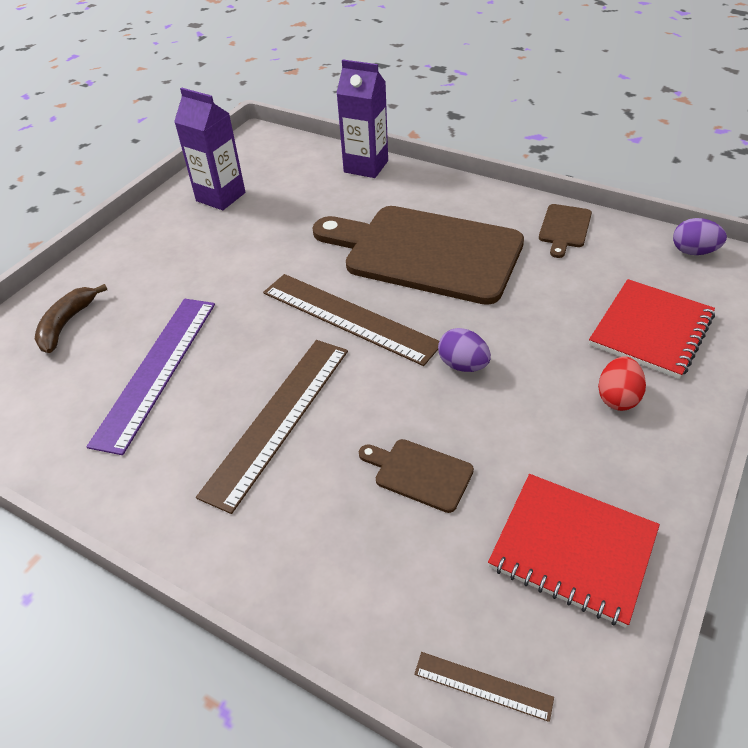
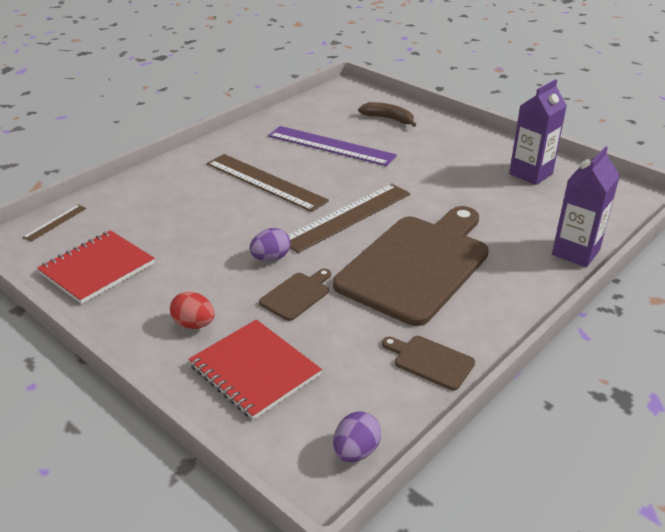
camera: 100 degrees right, 10 degrees down
(419, 473) = (190, 224): brown cutting board -> brown cutting board (297, 295)

